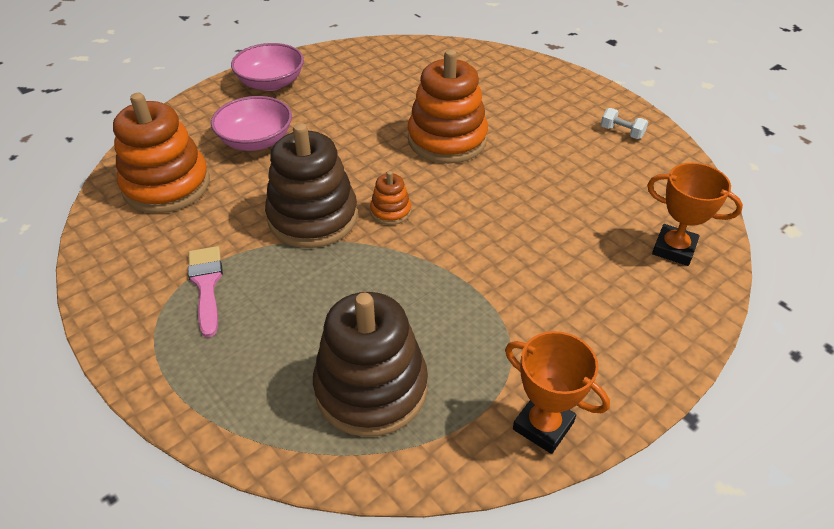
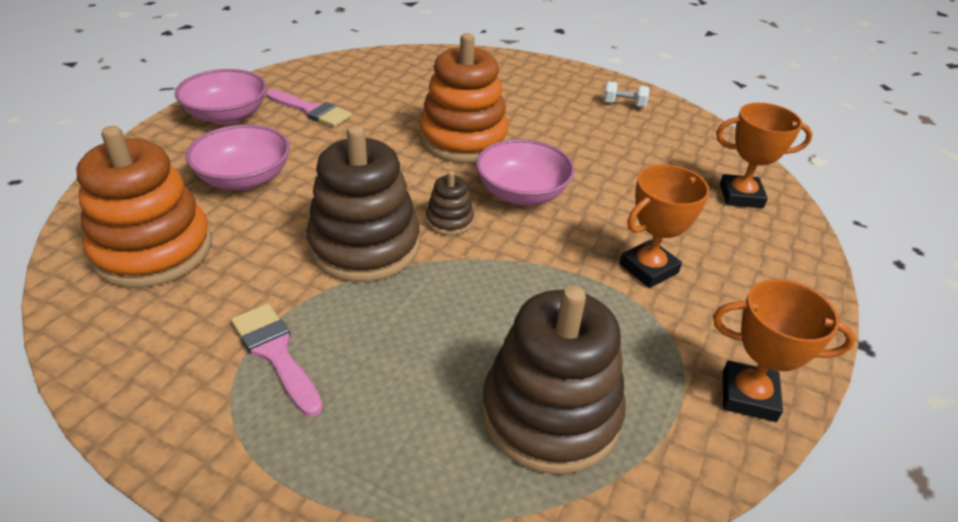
camera: 25 degrees left, 5 degrees down
(337, 89) = (311, 110): none -> pink brush
(390, 211) = (449, 220): orange stacking toy -> brown stacking toy
(466, 200) = (522, 193): none -> pink bowl
(533, 294) = (648, 268): none -> orange trophy

